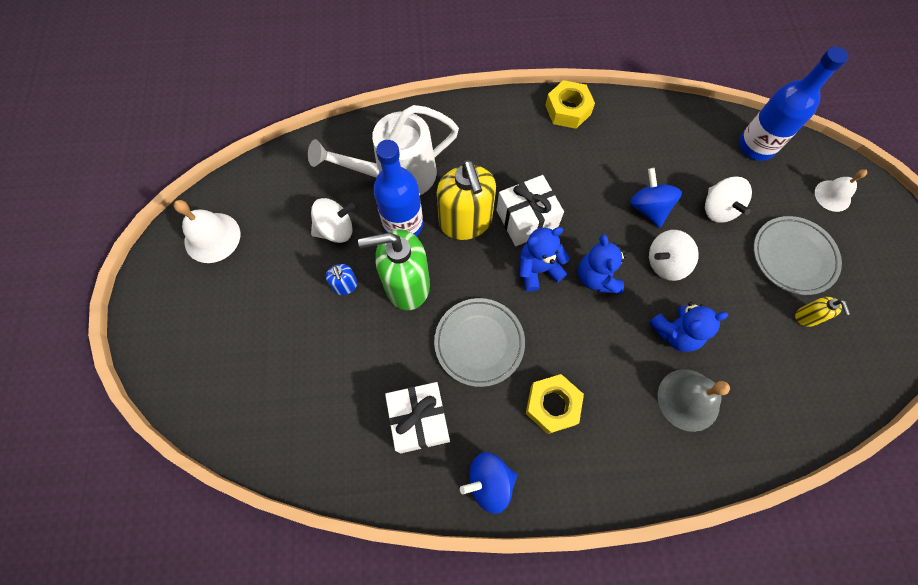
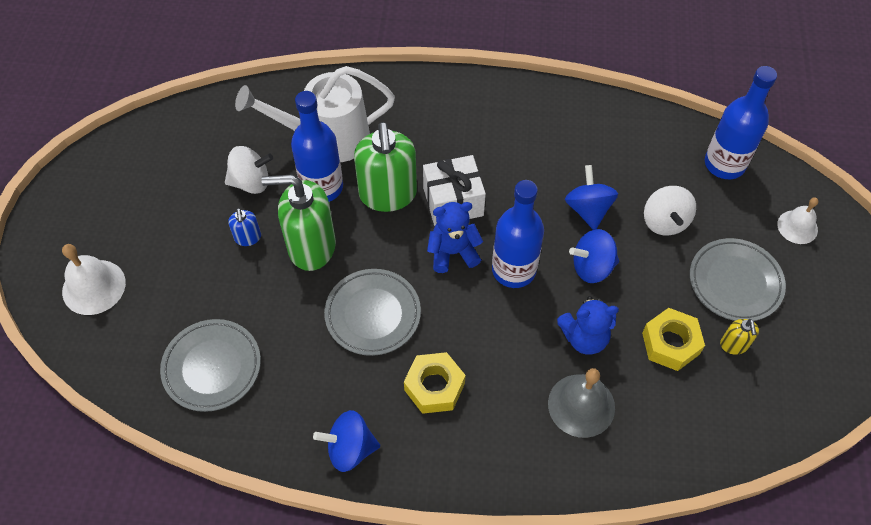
camera: 10 degrees right, 10 degrees down
(212, 237) = (124, 171): white bell -> white bell (94, 287)
(340, 422) = (212, 367): none -> grey plate
(420, 420) = (293, 378): white gift -> none
(465, 222) = (388, 194): yellow soap dispenser -> green soap dispenser
(568, 110) = (525, 98): yellow nut -> yellow nut (670, 343)
(596, 277) = (513, 270): blue teddy bear -> blue bottle
(665, 263) = (592, 267): white spinning top -> blue spinning top

